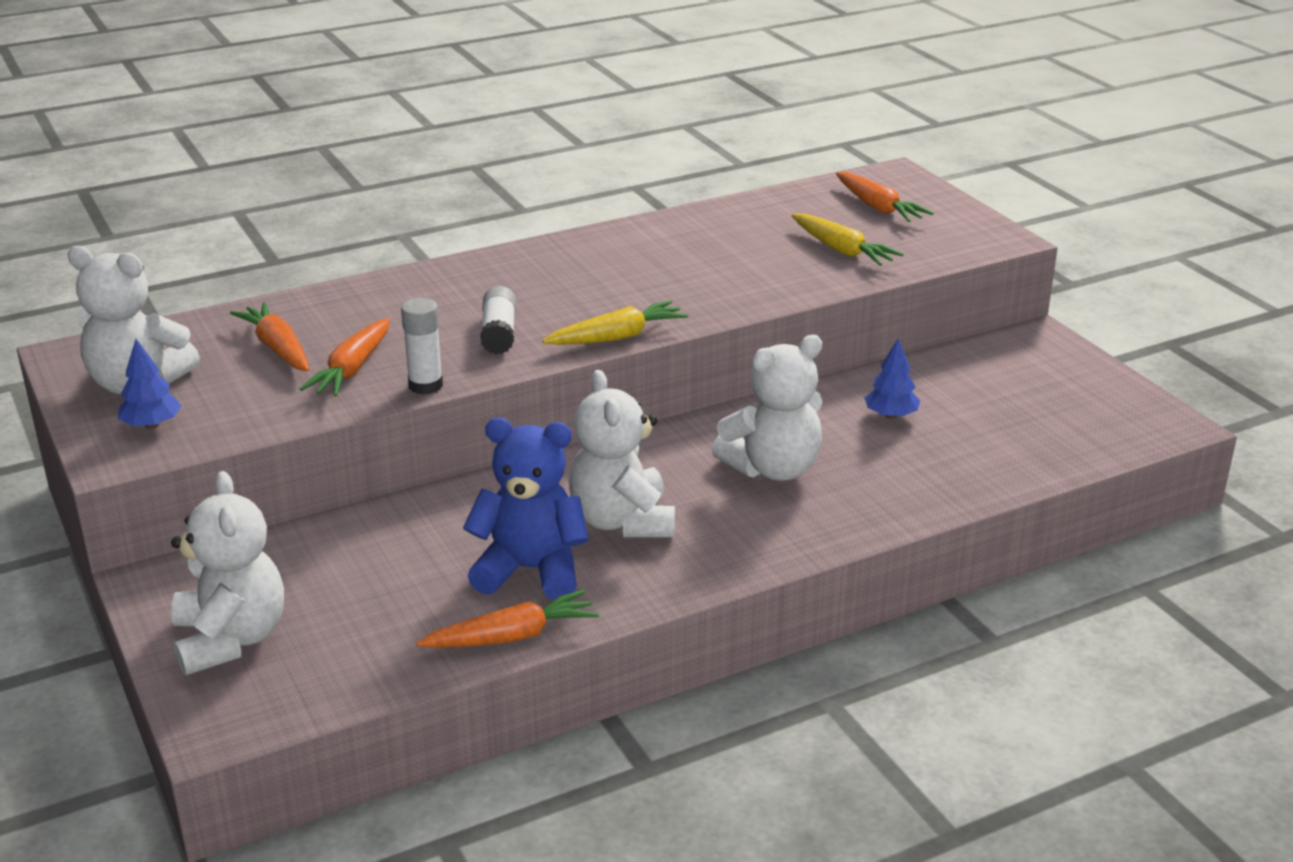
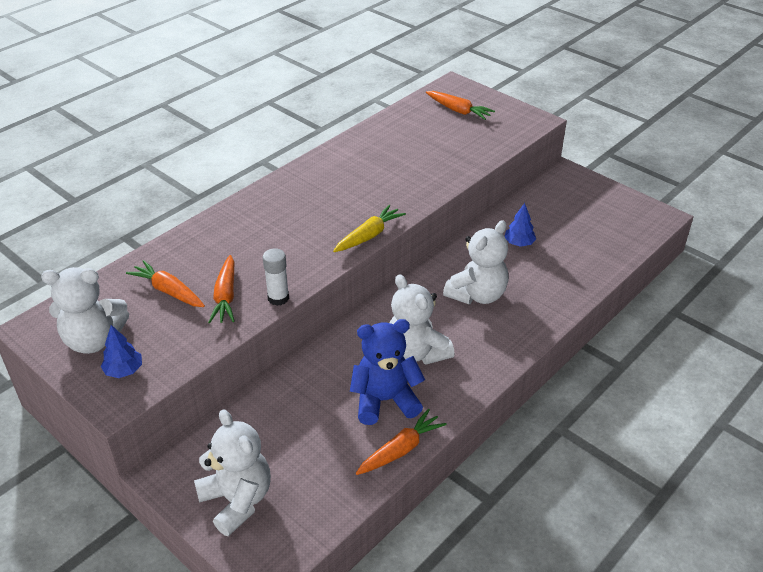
camera: 20 degrees left, 10 degrees up
(499, 333) = (298, 248): white glue stick -> none
(842, 250) = (456, 145): yellow carrot -> none

